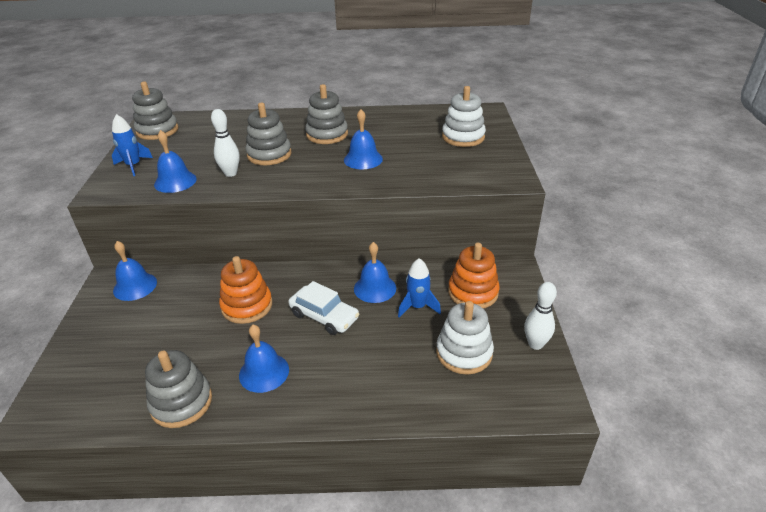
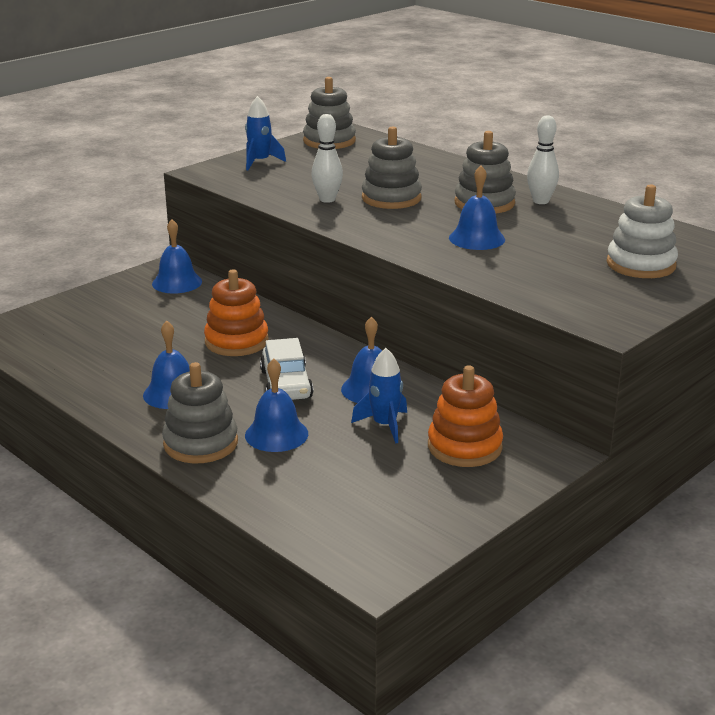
camera: 45 degrees right, 10 degrees down
(175, 181) = (270, 187): blue bell -> blue bell (276, 434)
(181, 402) = (88, 377): grey stacking toy -> grey stacking toy (201, 443)
(464, 353) = (361, 483): white stacking toy -> none
(535, 344) = (447, 522): white bowling pin -> white bowling pin (540, 201)

